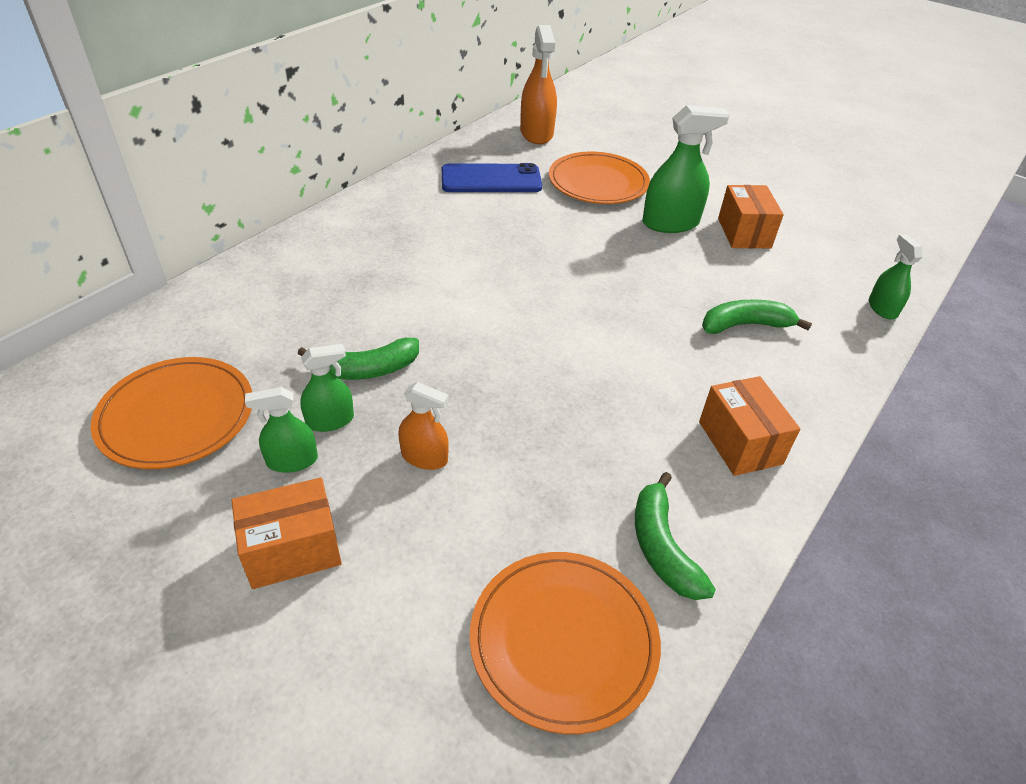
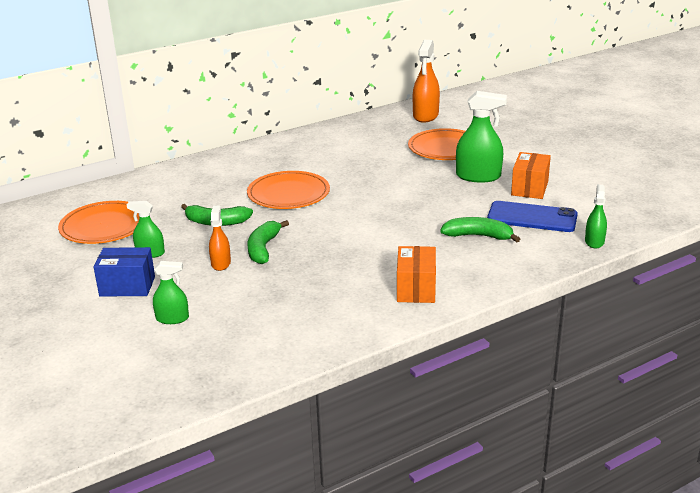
camera: 25 degrees right, 15 degrees down
(292, 550) = (127, 286): orange box -> blue box
(330, 420) = (181, 240): green spray bottle -> green spray bottle (172, 318)
(424, 457) = (221, 263): orange spray bottle -> orange spray bottle turned 135 degrees counterclockwise
(491, 179) = (369, 139): blue phone -> blue phone (532, 217)
(563, 640) = (237, 344): orange plate -> orange plate (288, 194)
(662, 547) = (324, 322): green banana -> green banana (263, 248)

